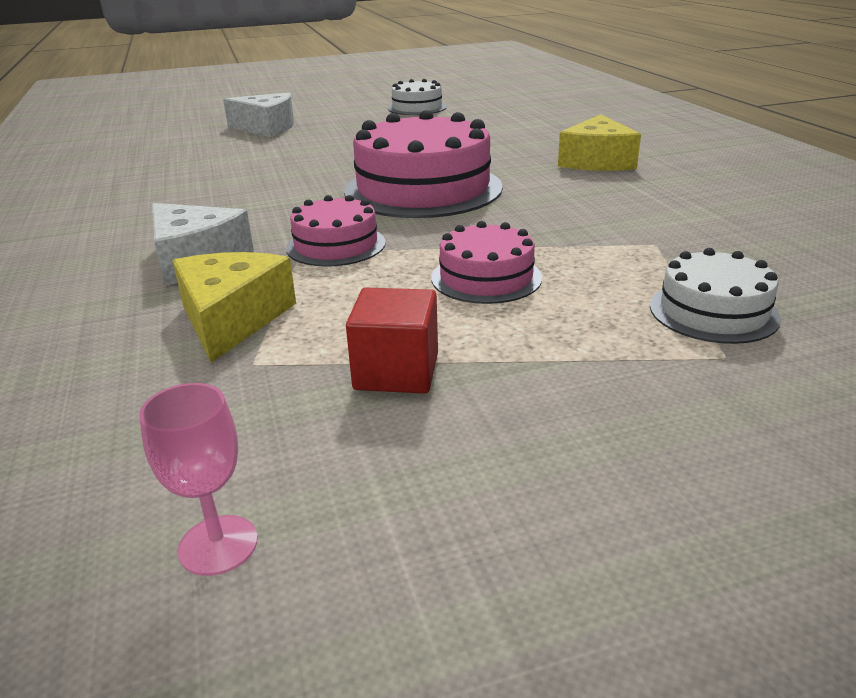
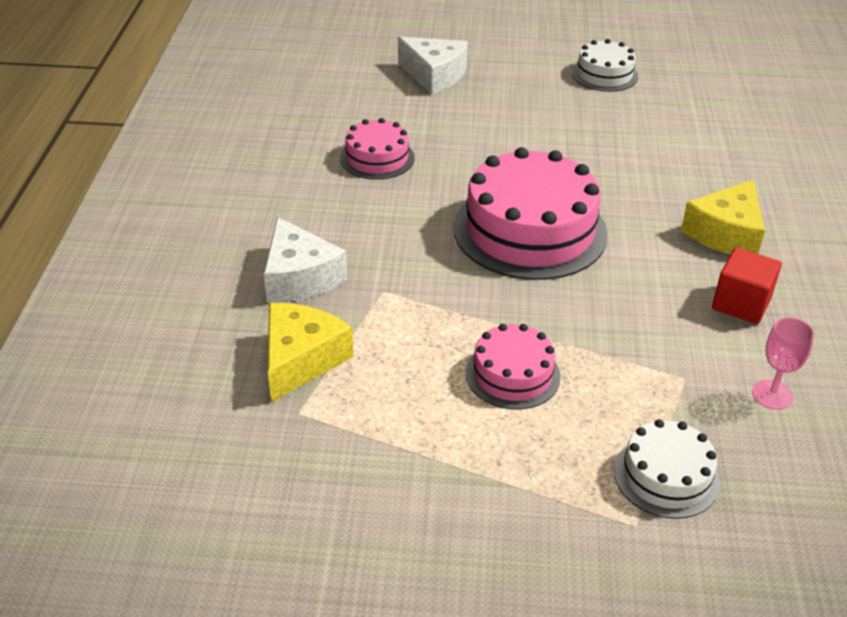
camera: 20 degrees right, 10 degrees up
(218, 545) = (226, 556): pink goblet -> pink goblet (772, 395)
(336, 245) = (415, 292): pink cake -> pink cake (377, 158)
(396, 371) = (390, 455): red cube -> red cube (741, 303)

